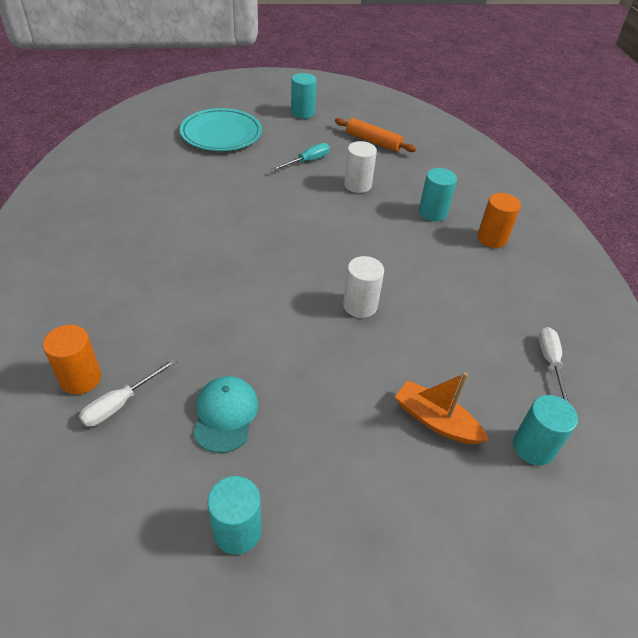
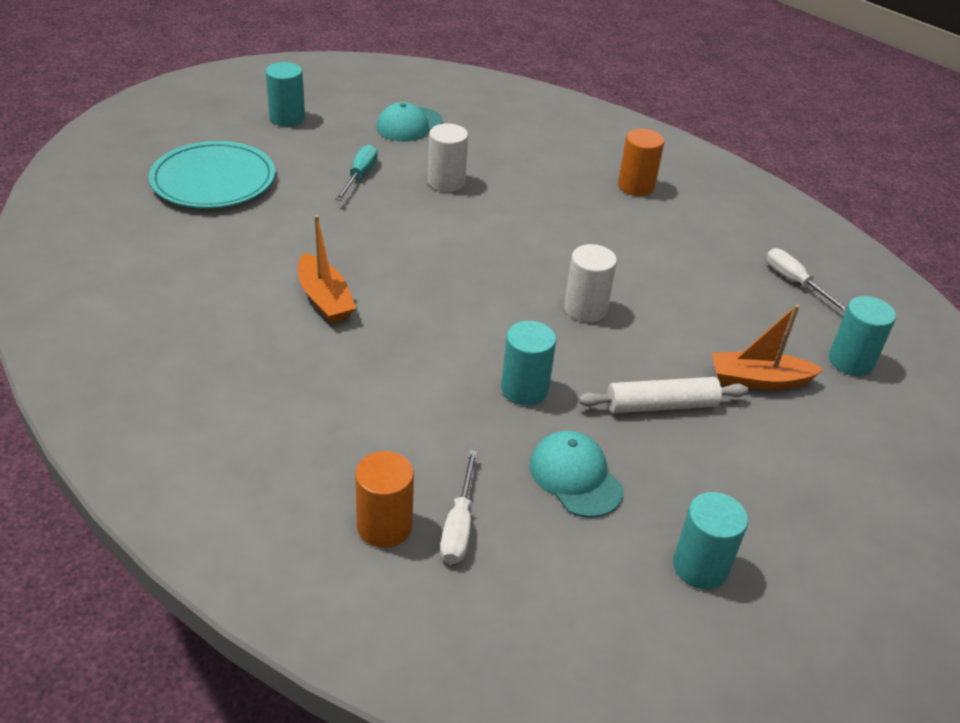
camera: 35 degrees left, 5 degrees down
(204, 225) = (325, 299): none -> orange boat
(339, 399) = (661, 405): none -> white rolling pin
(373, 141) = (409, 125): orange rolling pin -> turquoise cap
(432, 212) = (554, 182): turquoise cylinder -> turquoise cylinder (524, 389)

